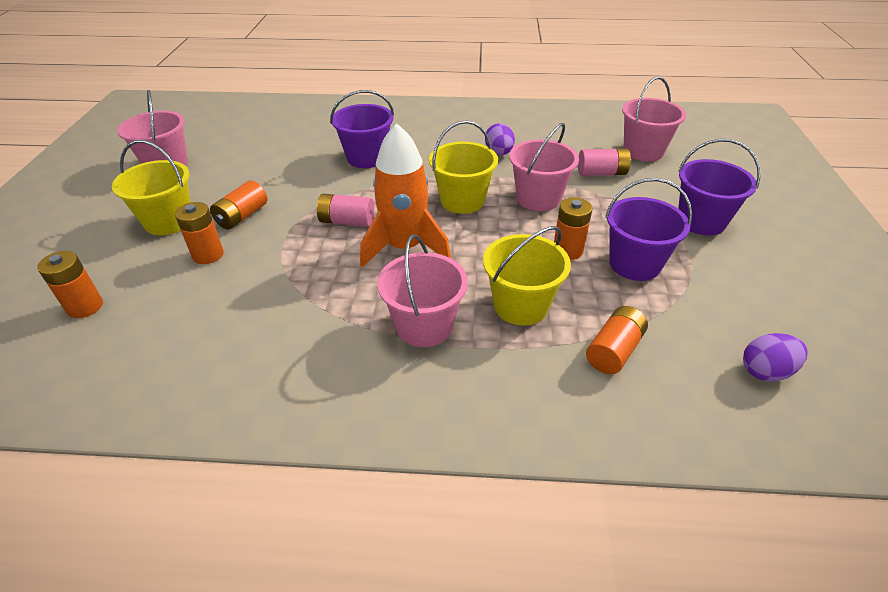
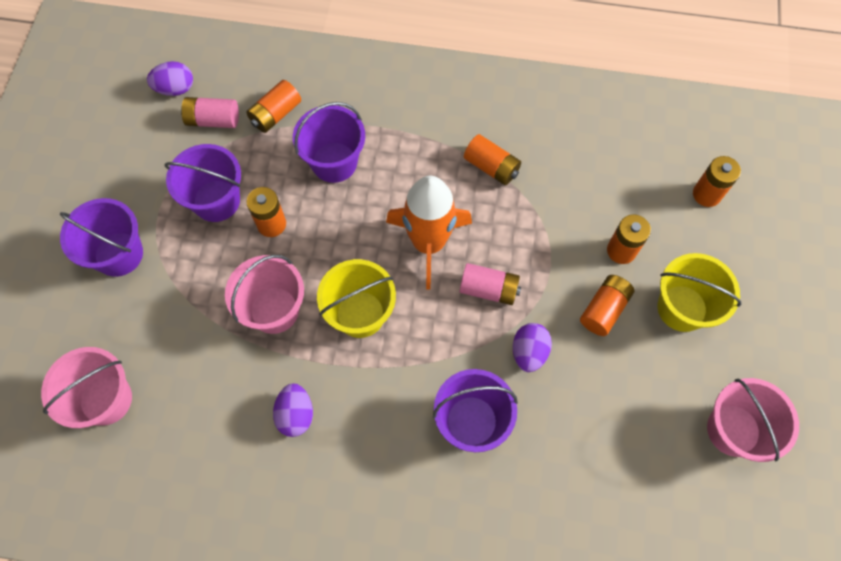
camera: 175 degrees left, 25 degrees up
(316, 190) = (529, 352): none -> purple egg
(333, 314) = (491, 167): none -> orange battery
(424, 326) = (417, 149): pink bucket -> none
(521, 305) = (334, 162): yellow bucket -> purple bucket
(601, 173) = (182, 353): pink battery -> pink battery (213, 120)

